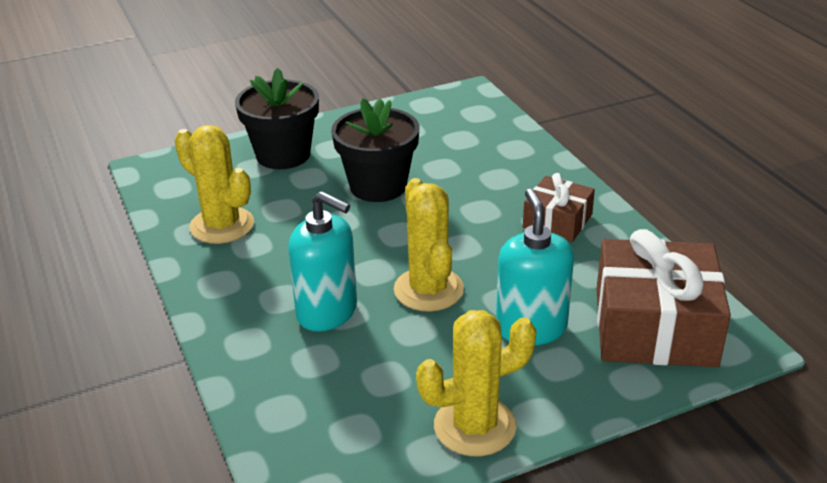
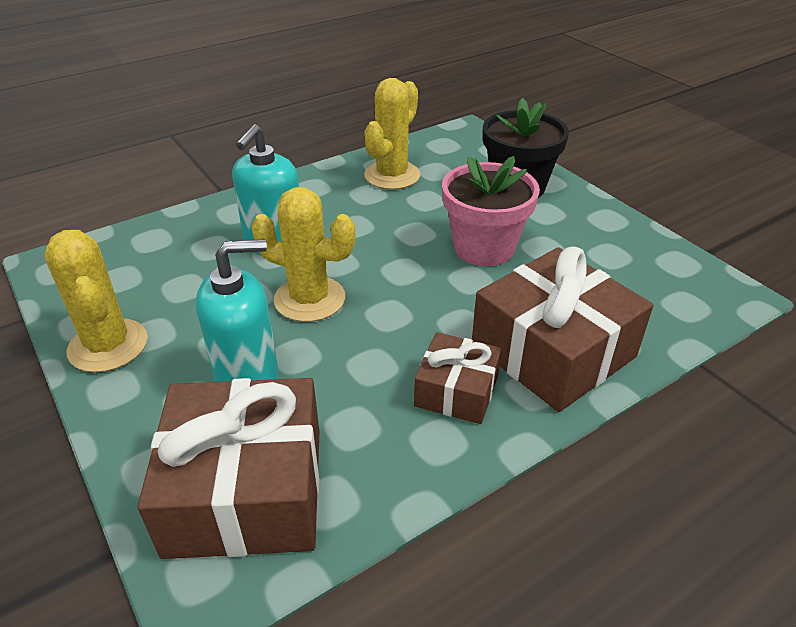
camera: 80 degrees right, 5 degrees up
(378, 186) = (484, 248): black flower pot -> pink flower pot
(428, 290) = (309, 299): yellow cactus -> yellow cactus turned 45 degrees clockwise
(519, 174) = (553, 350): none -> brown gift

